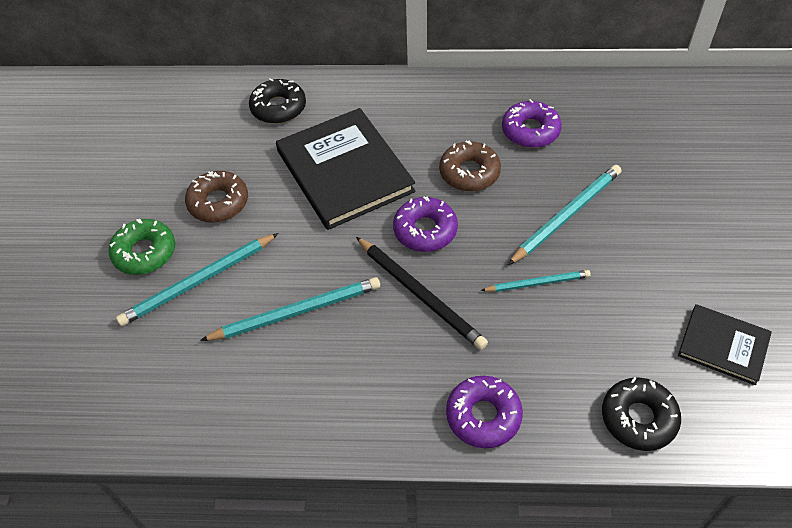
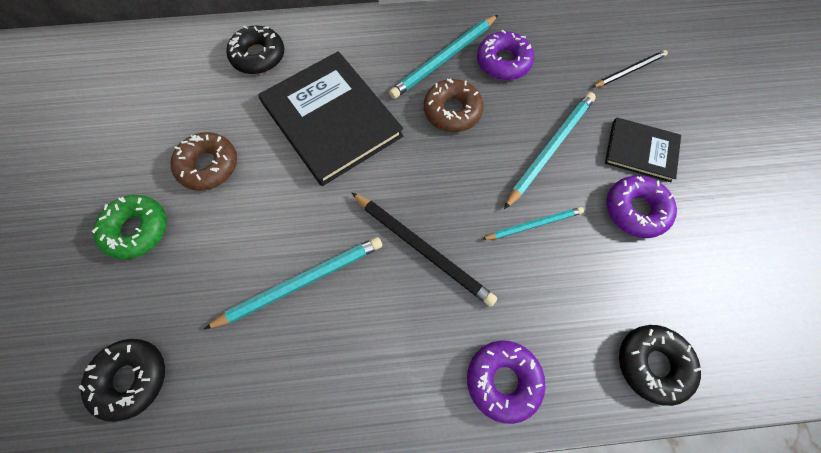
camera: 10 degrees left, 15 degrees up
(127, 376) = (132, 378): none -> black donut
(198, 282) = (197, 258): turquoise pencil -> turquoise pencil (444, 59)
(425, 230) = (418, 177): purple donut -> purple donut (635, 210)
(665, 148) = (629, 71): none -> black pencil
(723, 345) = (716, 274): black book -> black book (640, 151)

